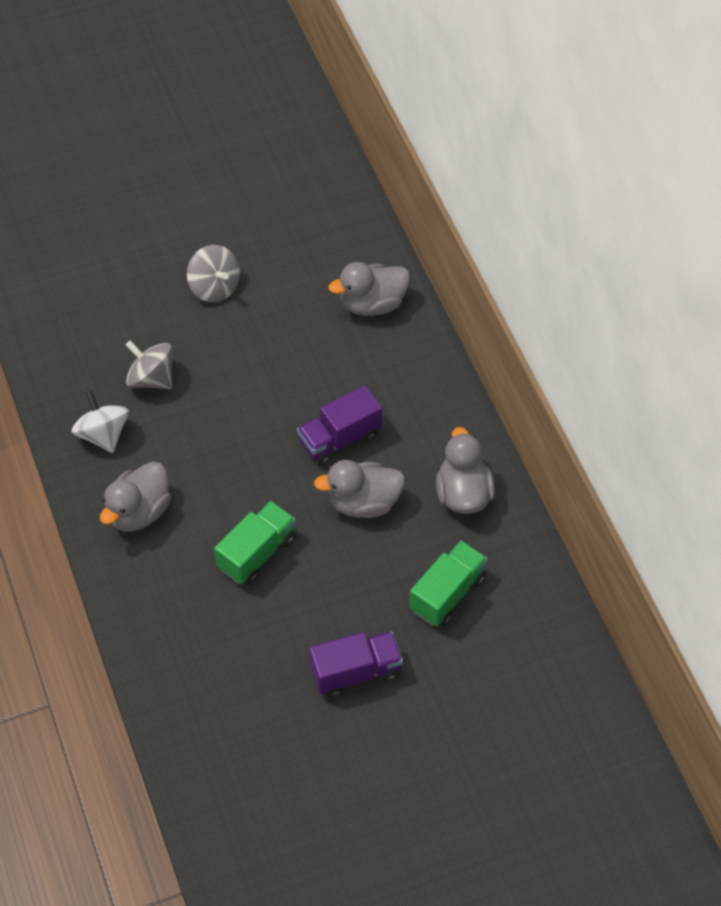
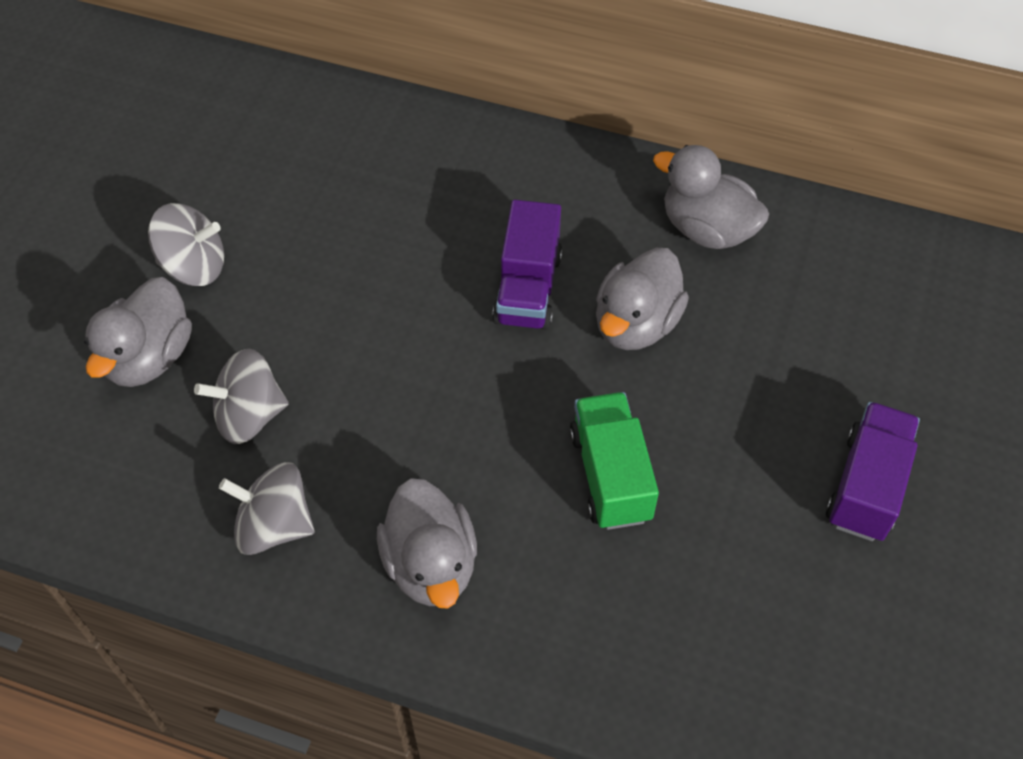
camera: 50 degrees left, 0 degrees up
(103, 434) = (274, 525): white spinning top -> grey spinning top
(372, 304) = (381, 144): grey duck -> grey duck (149, 357)
(447, 594) = (827, 328): green truck -> none

